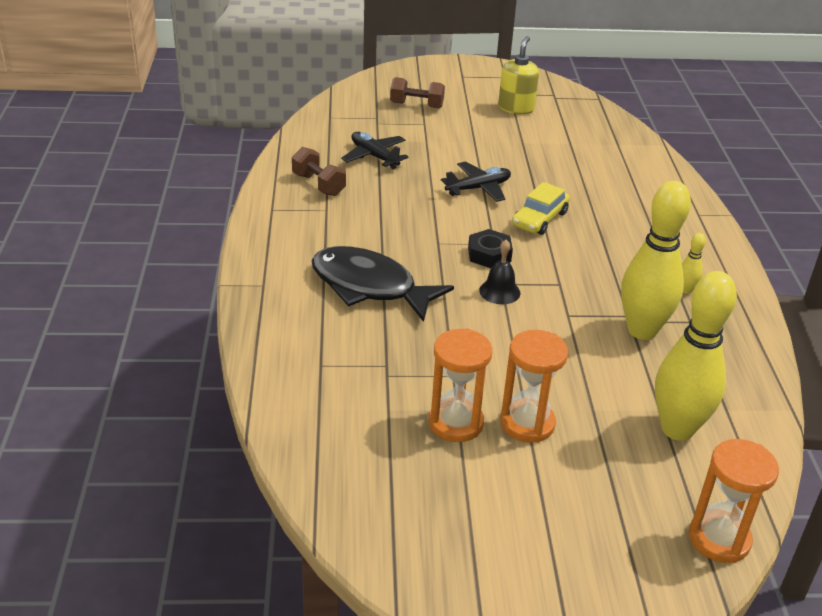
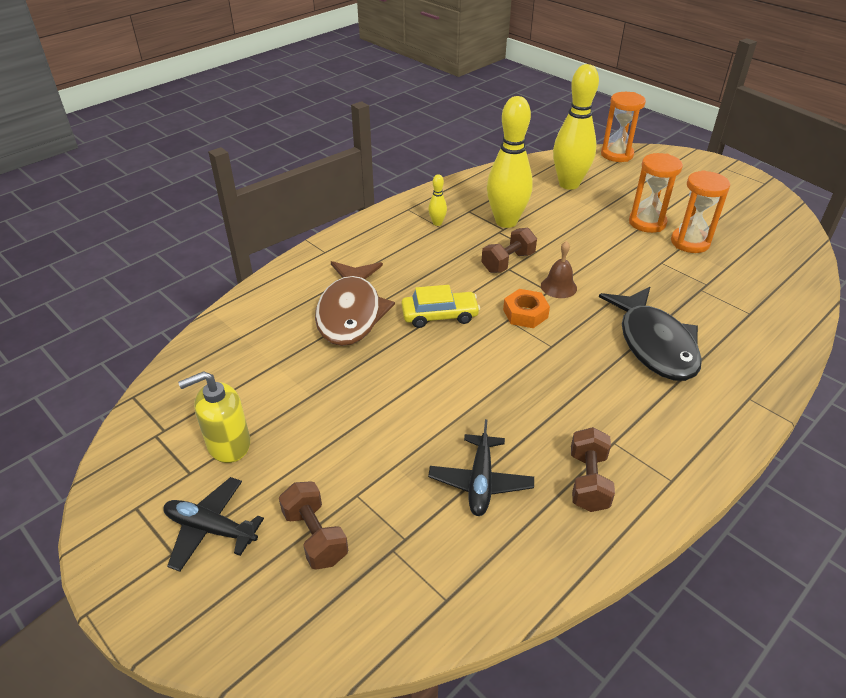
camera: 130 degrees left, 5 degrees up
(478, 188) = (439, 372): black plane -> black plane (210, 529)
(489, 254) = (525, 313): black nut -> orange nut
(499, 291) = (558, 287): black bell -> brown bell
(569, 289) = (508, 262): none -> brown dumbbell
(593, 189) = (351, 312): none -> brown fish

